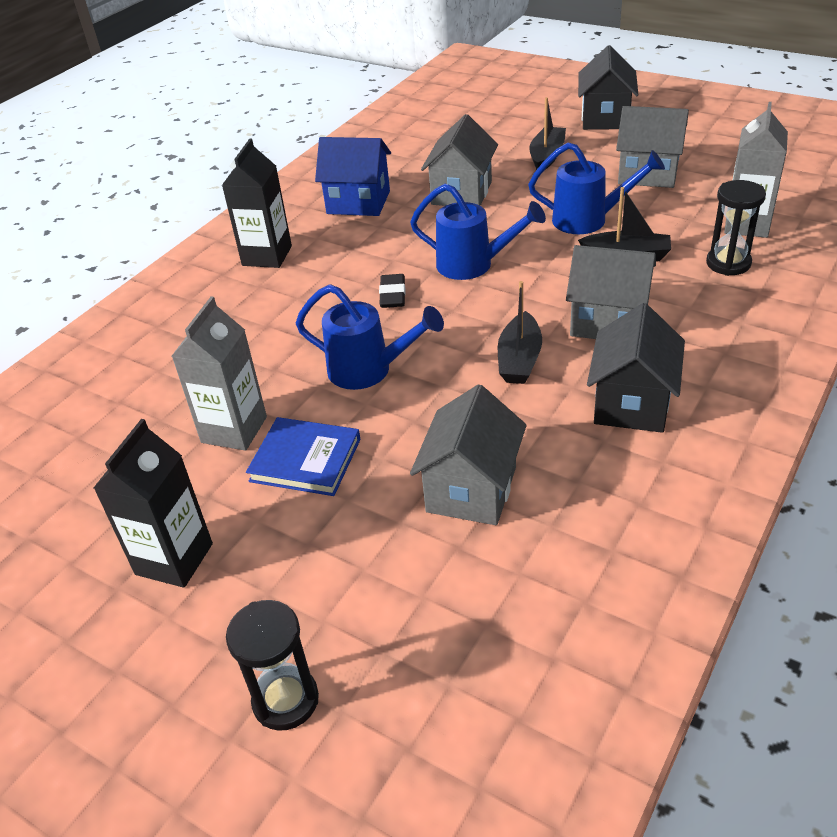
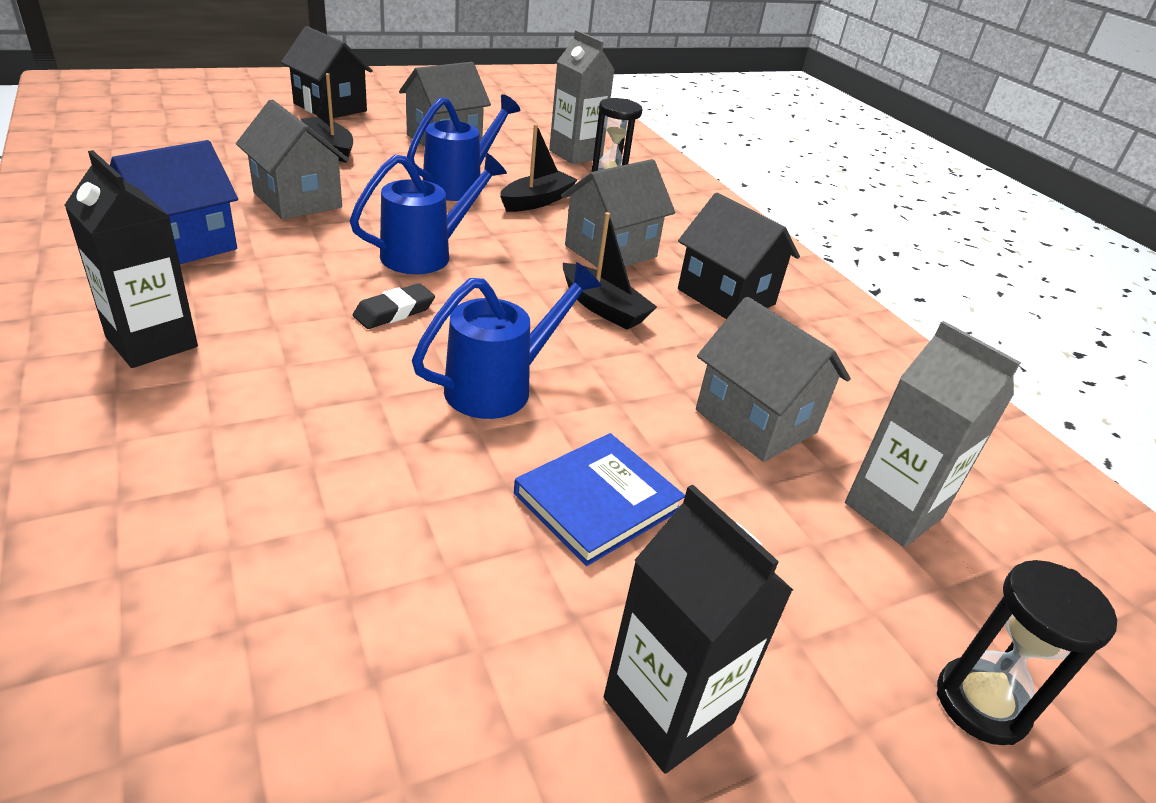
camera: 65 degrees left, 5 degrees down
(234, 430) = (469, 533): grey carton -> grey carton (893, 510)
(392, 295) = (394, 312): black eraser -> black eraser turned 75 degrees counterclockwise

